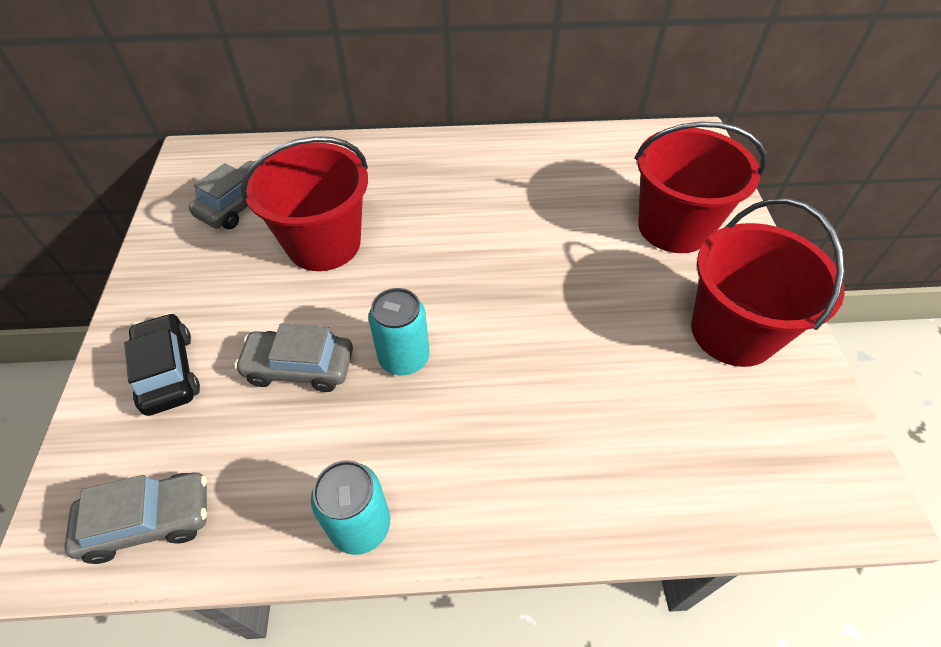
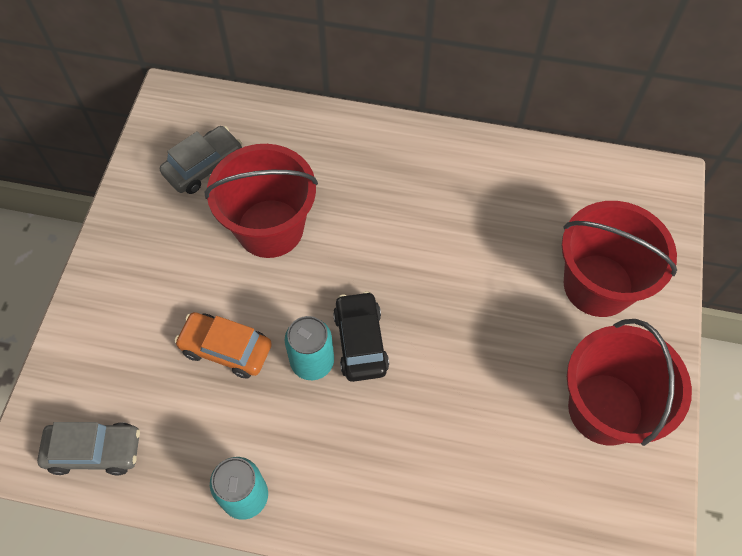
camera: 15 degrees right, 10 degrees up
(168, 372) = (122, 327): black car -> black car (360, 342)
(299, 367) = (226, 349): grey car -> orange car

